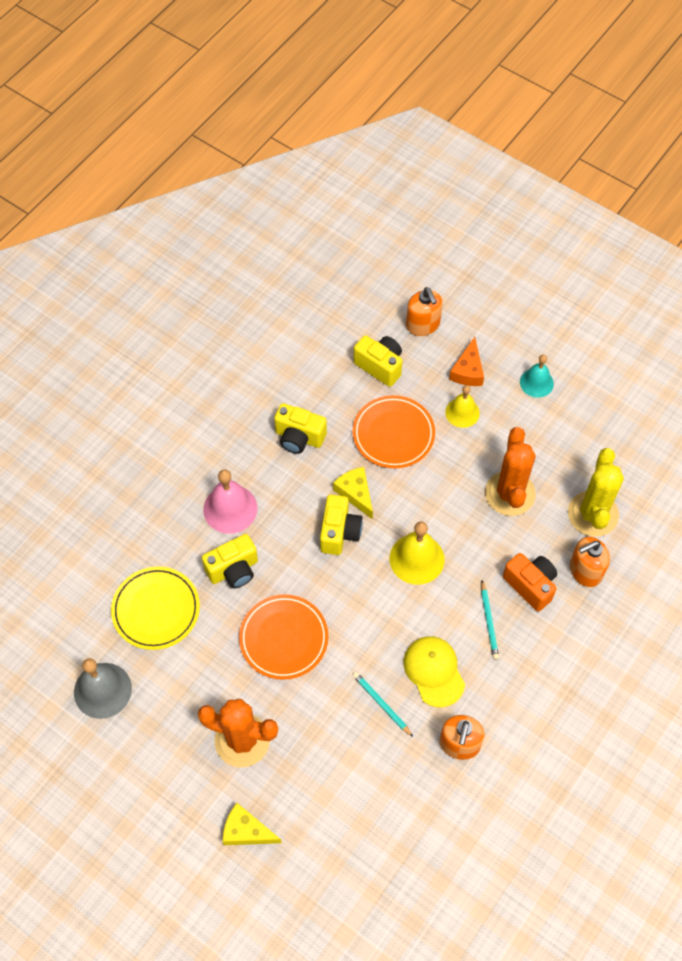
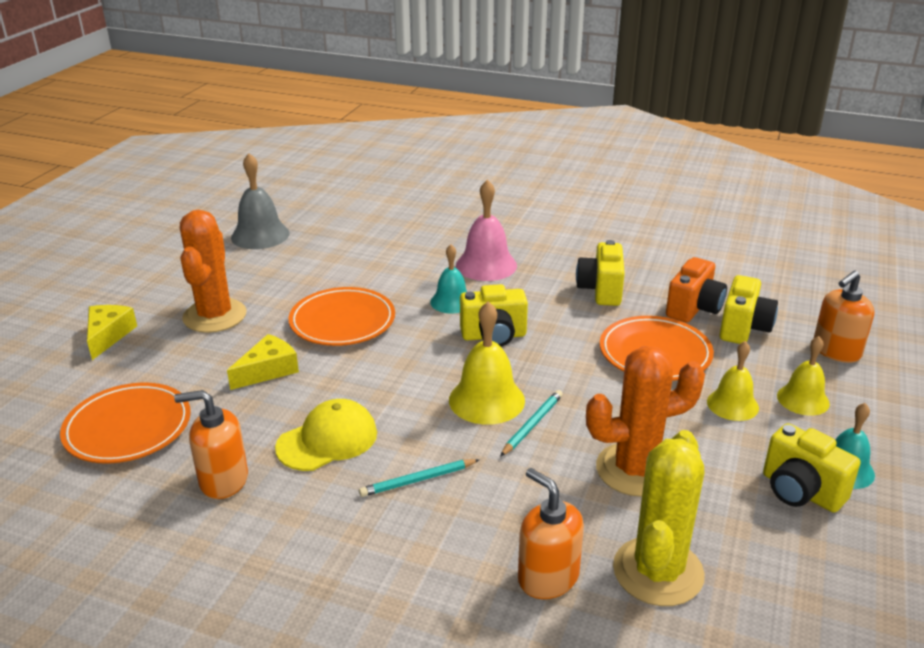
camera: 75 degrees right, 30 degrees down
(156, 610) = (353, 246): yellow plate -> none
(233, 570) = (414, 279): yellow camera -> yellow camera (800, 491)
(280, 550) = (451, 301): none -> turquoise bell
(355, 493) = (553, 339): yellow cheese -> yellow cheese (268, 370)
(381, 704) = (273, 403): turquoise pencil -> turquoise pencil (532, 425)
(383, 810) = (128, 428): none -> orange plate
(468, 371) = (803, 399): orange cheese -> yellow bell
(530, 585) = (494, 515): orange camera -> orange camera (694, 309)
(593, 514) = (658, 571): yellow cactus -> yellow cactus turned 60 degrees counterclockwise

